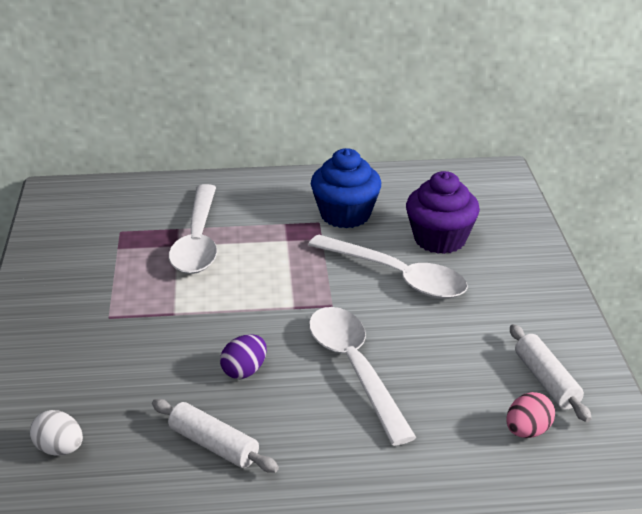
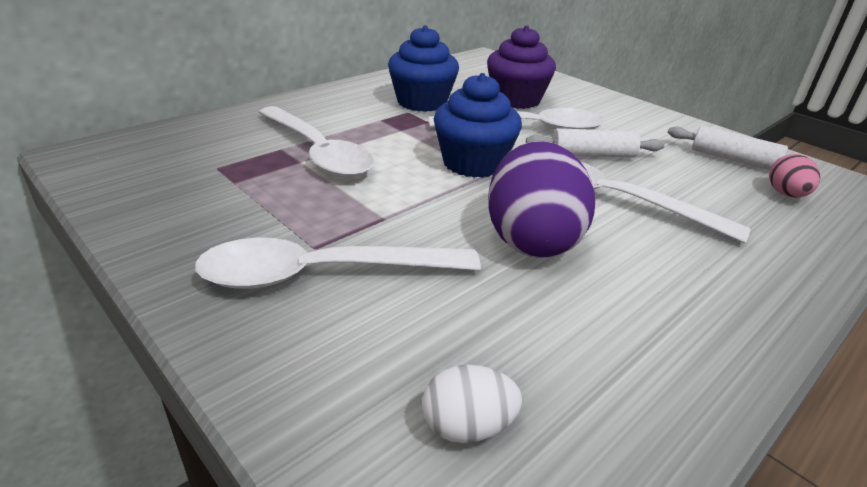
camera: 40 degrees left, 0 degrees up
(92, 336) = (322, 274): none -> white spoon
(213, 445) = (618, 321): white rolling pin -> white rolling pin (592, 155)
(244, 371) = (531, 239): purple egg -> purple egg, size x2.04
(297, 293) = (473, 163): none -> blue cupcake

